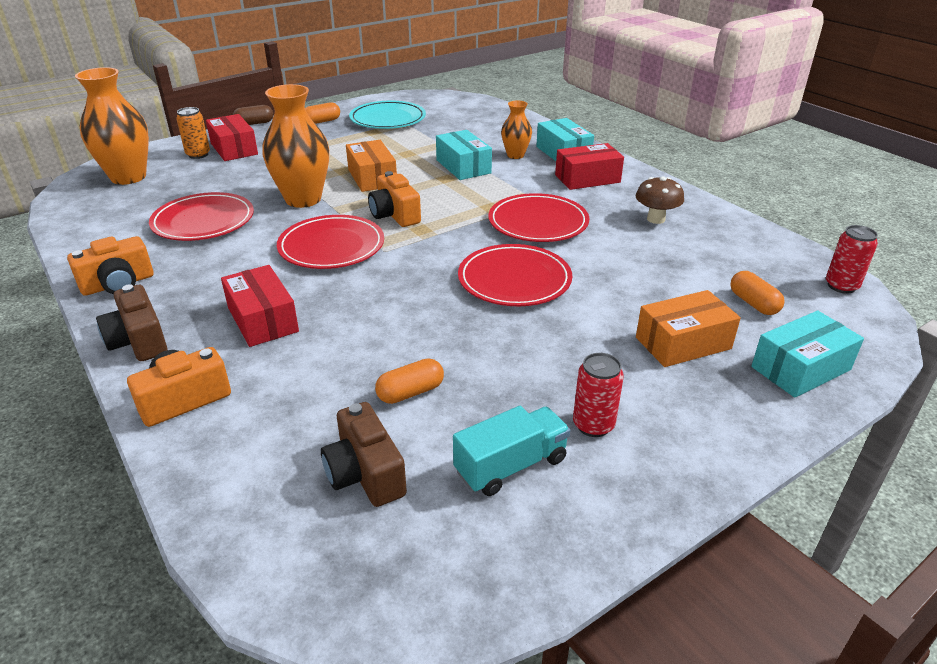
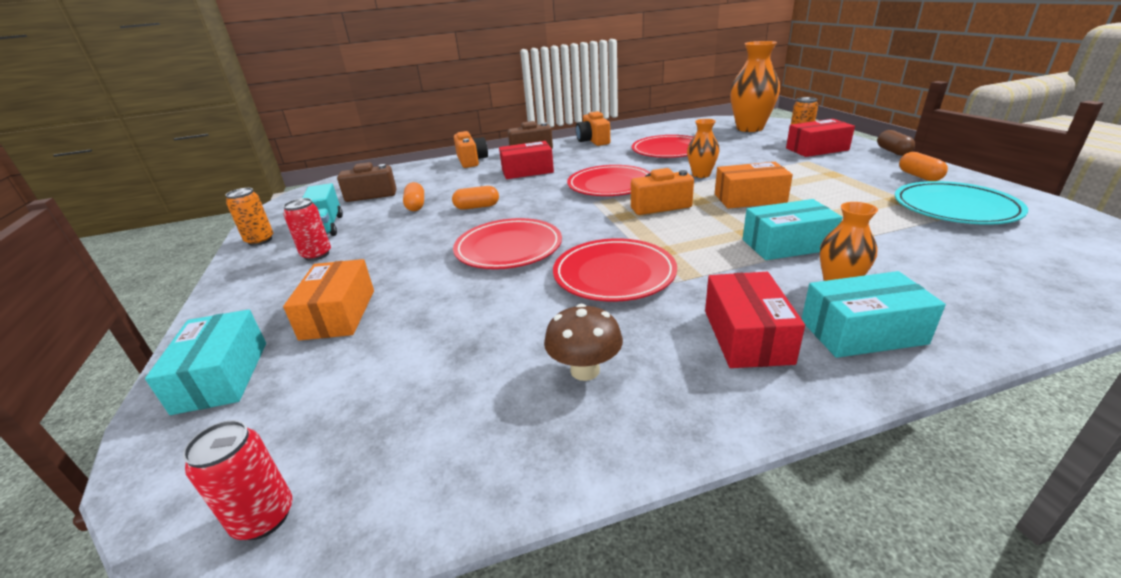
camera: 110 degrees right, 5 degrees down
(303, 199) = (701, 175): orange vase -> orange vase, size x0.54
(585, 530) = (260, 240): none -> orange can
(753, 303) = (335, 388): orange capsule -> orange capsule (477, 207)

